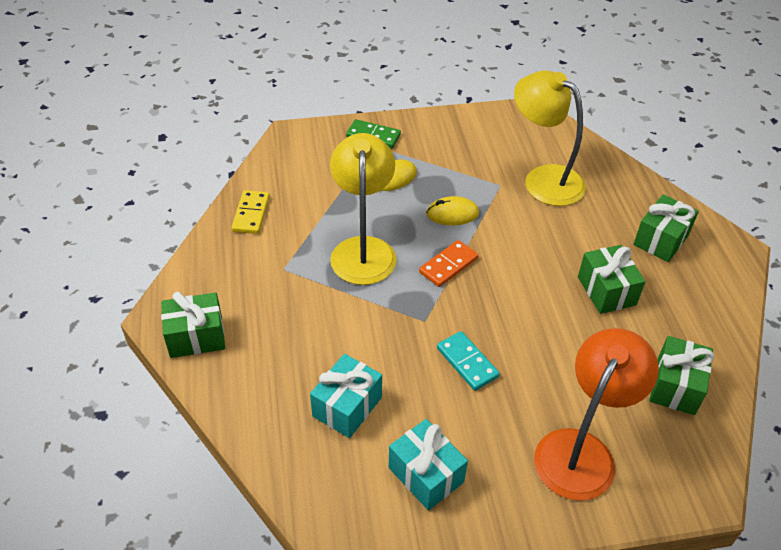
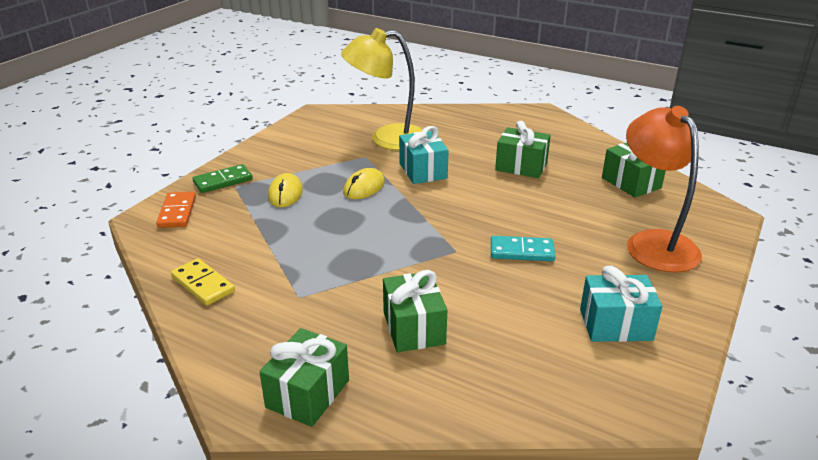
camera: 50 degrees left, 15 degrees down
(347, 406) = (503, 334): turquoise gift -> turquoise gift (423, 171)
(363, 249) = (339, 244): yellow lamp -> none
(448, 265) = (413, 214): orange domino -> orange domino (177, 212)
(661, 240) = (501, 129): green gift -> green gift (414, 328)

